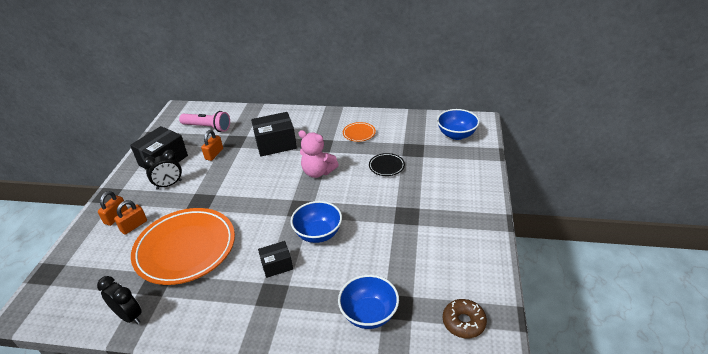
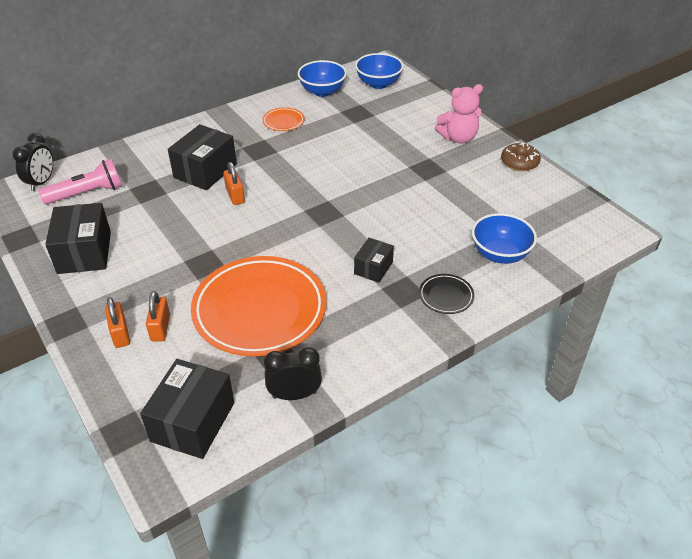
camera: 45 degrees left, 5 degrees up
(73, 292) = (193, 422): none -> black box
(169, 185) = (136, 270): black clock -> black clock (41, 182)
(214, 154) = (143, 214): orange padlock -> orange padlock (235, 196)
(318, 172) = (293, 174): pink teddy bear -> pink teddy bear (458, 138)
(318, 234) = (373, 223): blue bowl -> blue bowl (322, 91)
(386, 166) = (353, 138): black plate -> black plate (446, 296)
(463, 322) = (568, 218): brown donut -> brown donut (519, 162)

